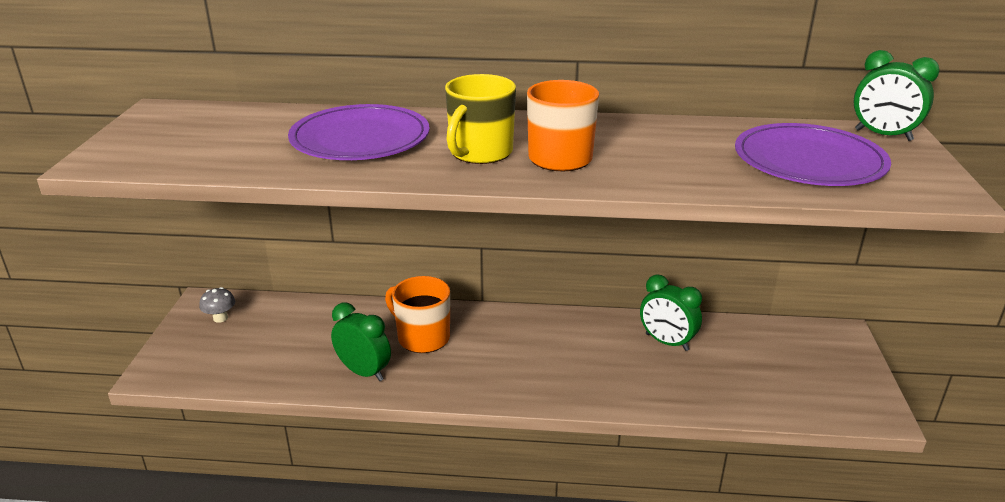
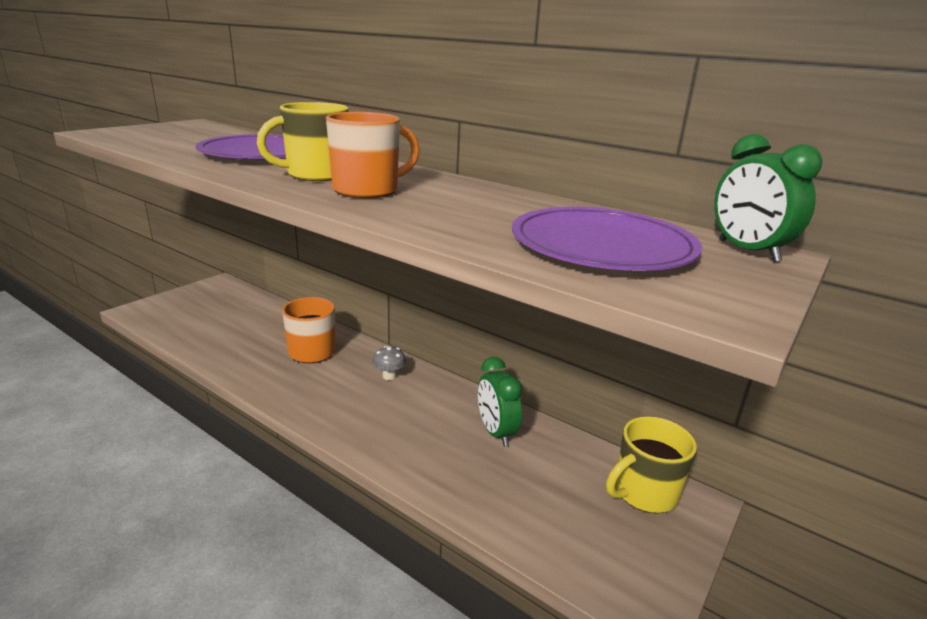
camera: 30 degrees right, 5 degrees down
(220, 318) = (214, 294): grey mushroom -> grey mushroom (389, 376)
(364, 372) = (243, 357): green clock -> none
(807, 341) = (644, 493): none -> yellow mug

